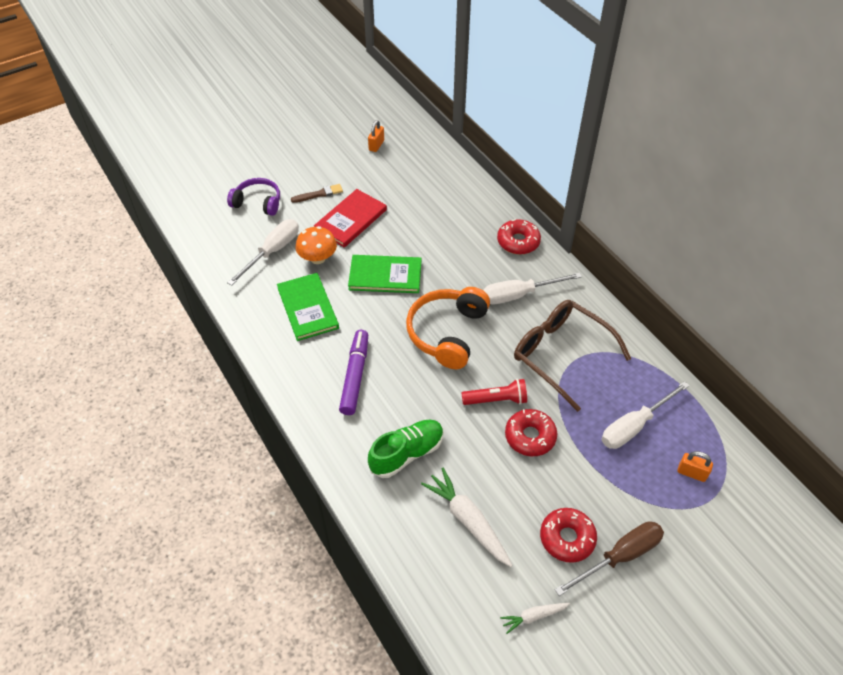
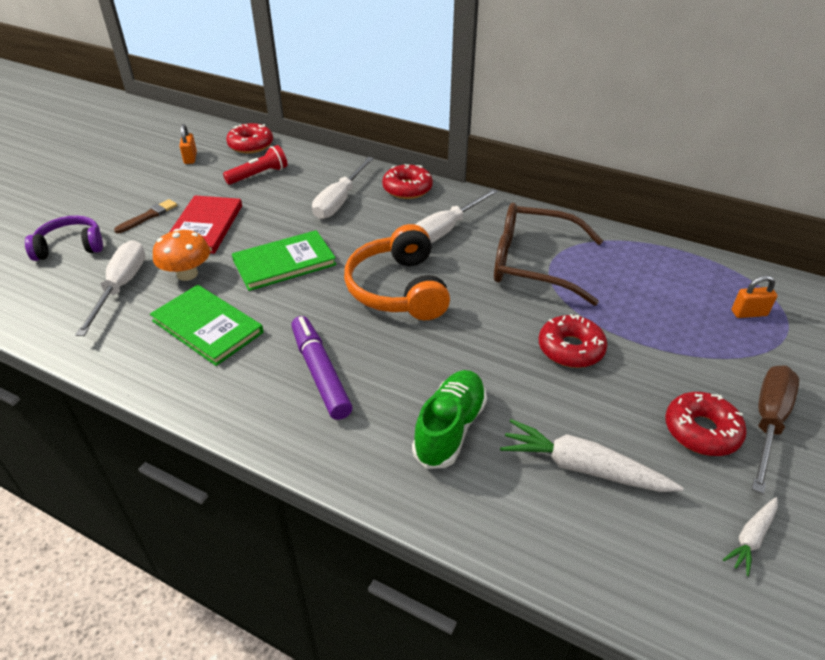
camera: 30 degrees left, 10 degrees down
(428, 147) = (251, 145): none -> red donut
(496, 400) = (504, 329): red flashlight -> red flashlight (259, 175)
(634, 426) = (659, 296): white screwdriver -> white screwdriver (339, 201)

